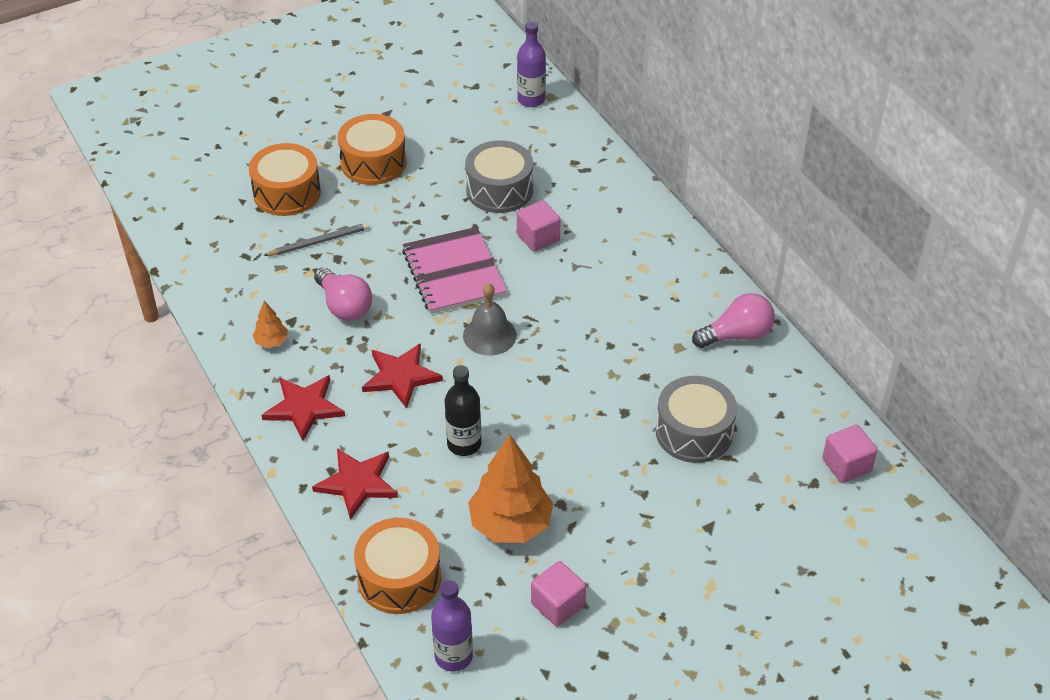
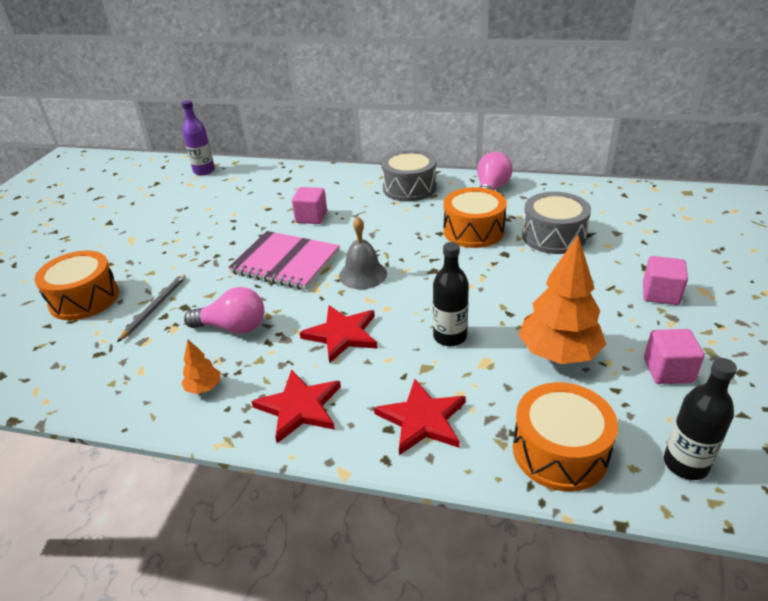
camera: 45 degrees left, 10 degrees down
(373, 162) = (135, 247): orange drum -> orange drum (473, 231)
(453, 656) = (685, 464): purple bottle -> black bottle
(499, 190) = (249, 212): grey drum -> grey drum (409, 188)
(846, 465) = (638, 200): pink cube -> pink cube (660, 294)

